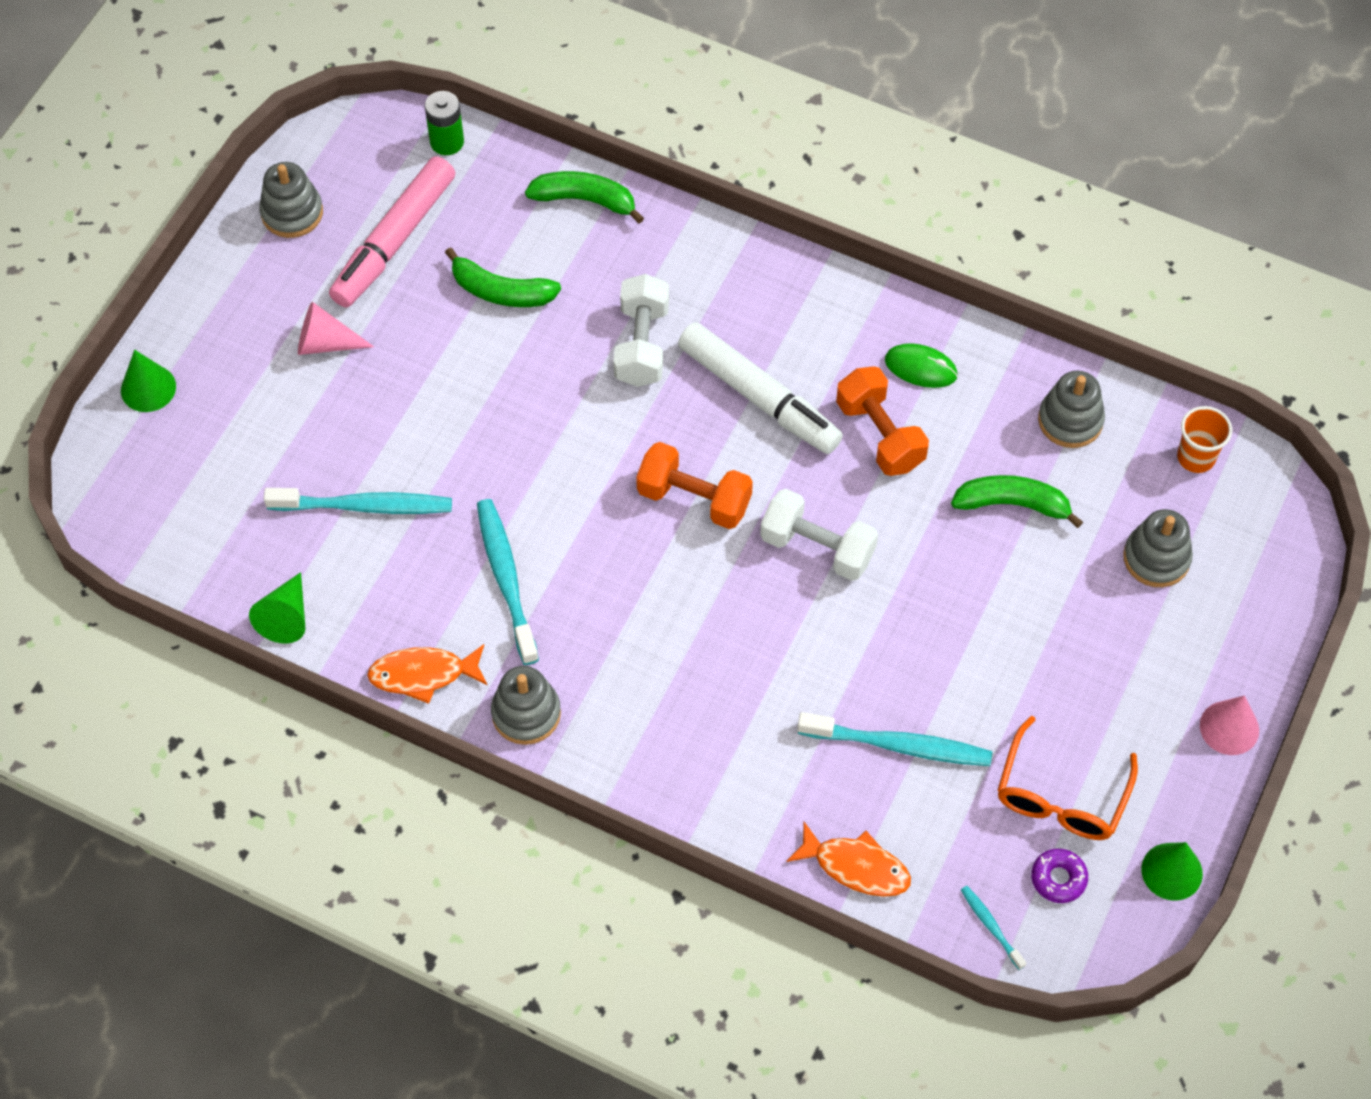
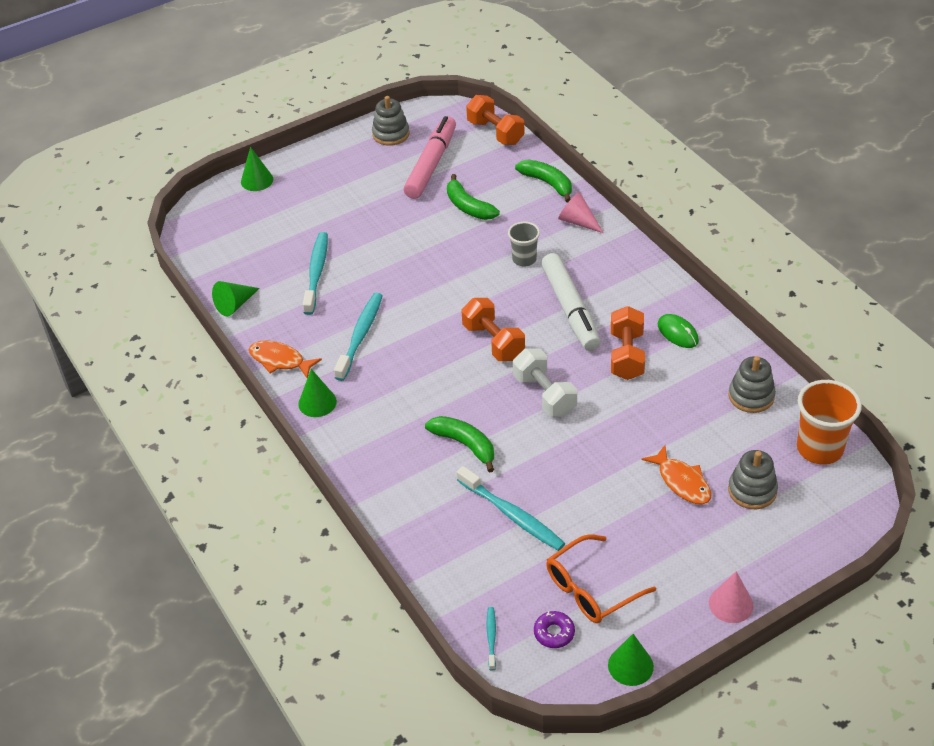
camera: 35 degrees right, 15 degrees down
(326, 343) = (359, 195): pink cone -> pink cone (578, 222)
(364, 506) = (316, 273): turquoise toothbrush -> turquoise toothbrush turned 120 degrees counterclockwise
(394, 241) = (431, 164): pink marker -> pink marker turned 135 degrees clockwise
(447, 142) = (495, 132): green battery -> orange dumbbell
(526, 713) = (317, 402): grey stacking toy -> green cone
(642, 345) = (524, 259): white dumbbell -> grey cup
(856, 867) = (436, 565): orange fish -> orange fish (682, 482)
(1012, 504) = (681, 423): green banana -> green banana (465, 444)
(1196, 457) = (819, 449): orange cup -> orange cup, size x1.67

